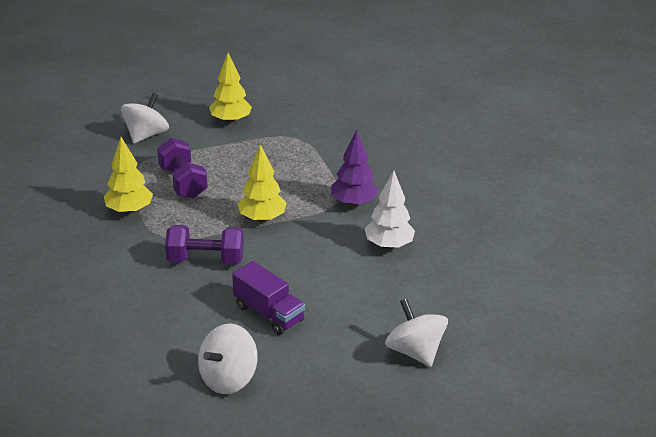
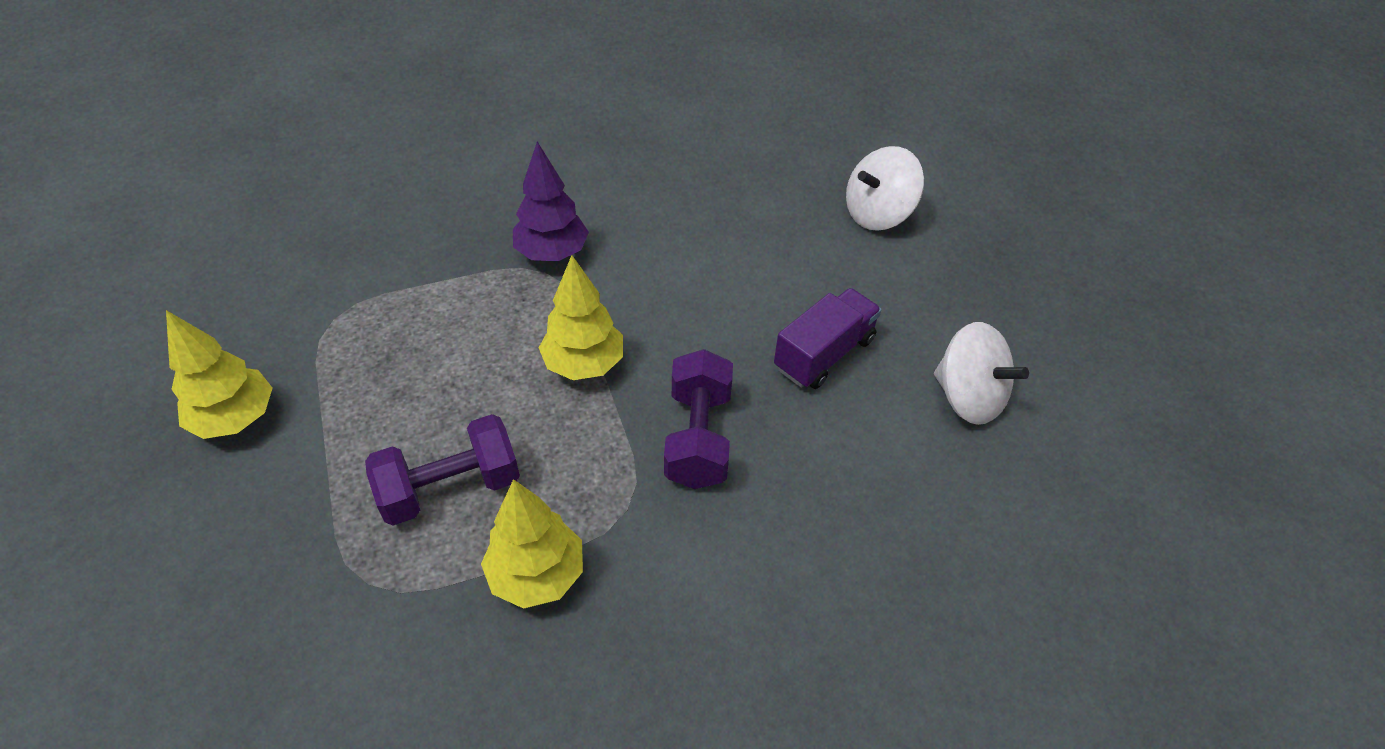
camera: 90 degrees left, 15 degrees up
(146, 135) = (240, 574): white spinning top -> none
(388, 245) = (661, 223): white tree -> none

